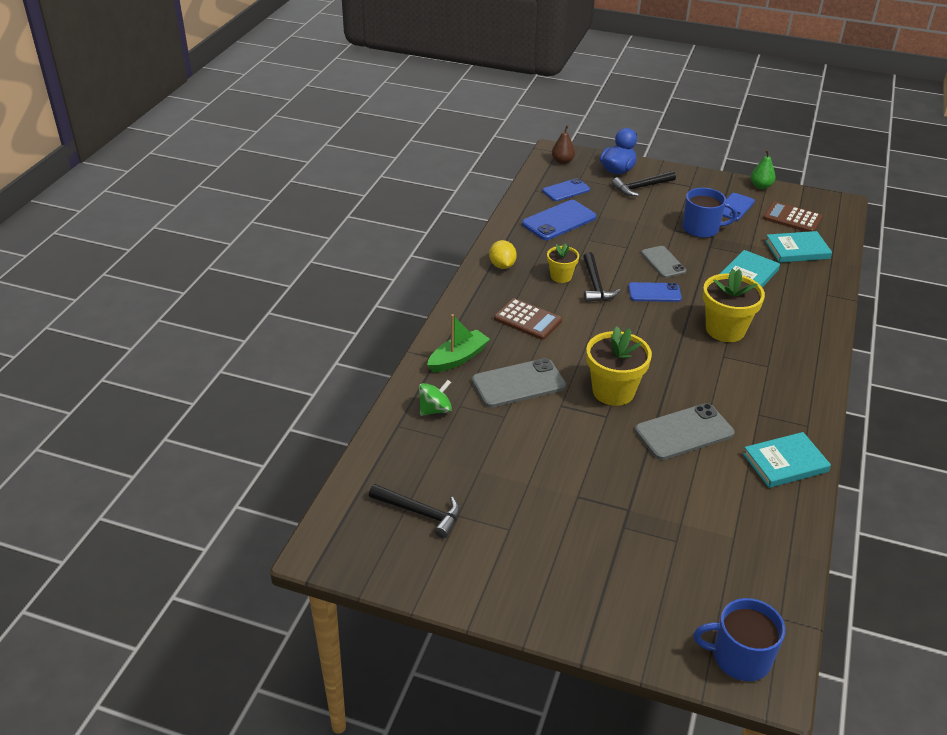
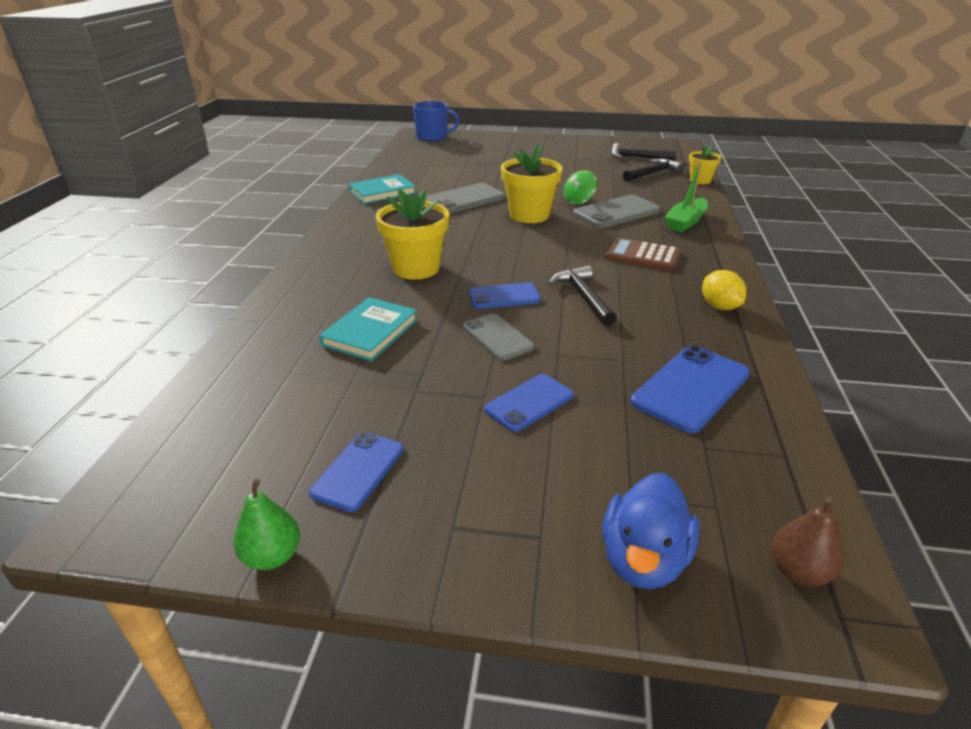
camera: 170 degrees right, 5 degrees down
(435, 410) = (673, 194): green spinning top -> green spinning top (579, 201)
(561, 276) = (633, 302): yellow flower pot -> yellow flower pot (700, 180)
(566, 190) = (724, 465): blue phone -> blue phone (529, 402)
(641, 187) = (568, 501): black hammer -> black hammer (652, 173)
(701, 228) = (434, 406): blue mug -> none
(792, 218) = (243, 457): brown calculator -> none
(797, 250) = (271, 384): turquoise book -> none

